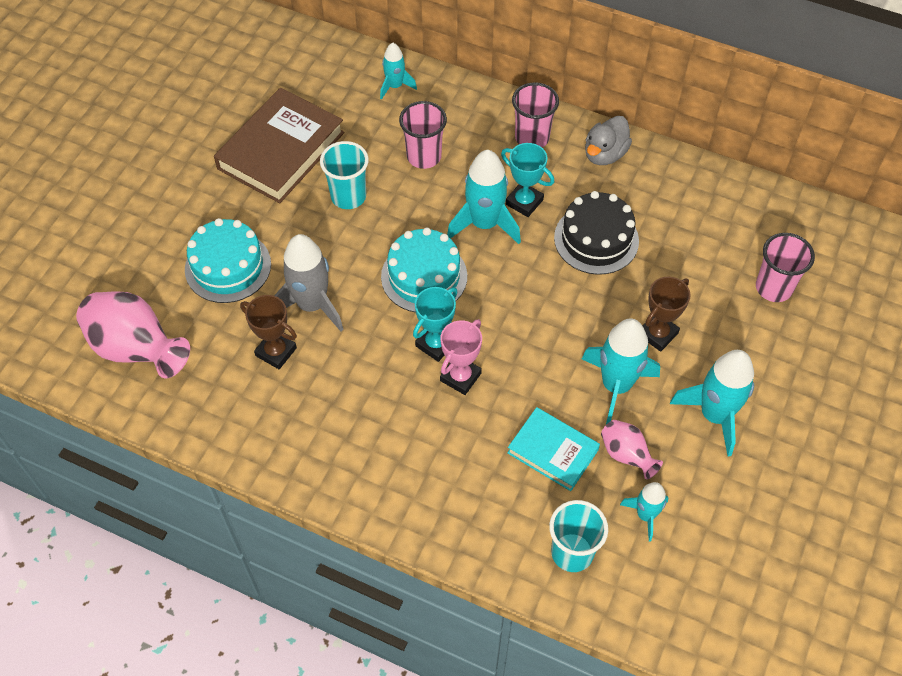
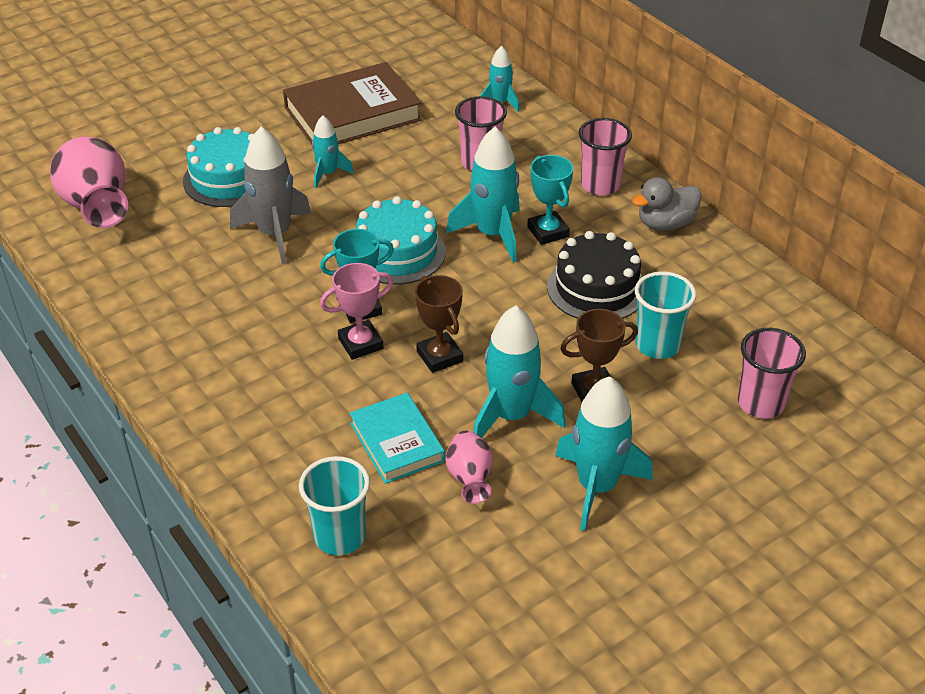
camera: 30 degrees right, 15 degrees down
(276, 352) = (211, 256): brown trophy -> brown trophy (439, 356)
(348, 196) = (382, 167): turquoise cup -> turquoise cup (657, 345)
(645, 515) = (444, 540): turquoise rocket -> turquoise rocket (328, 174)

